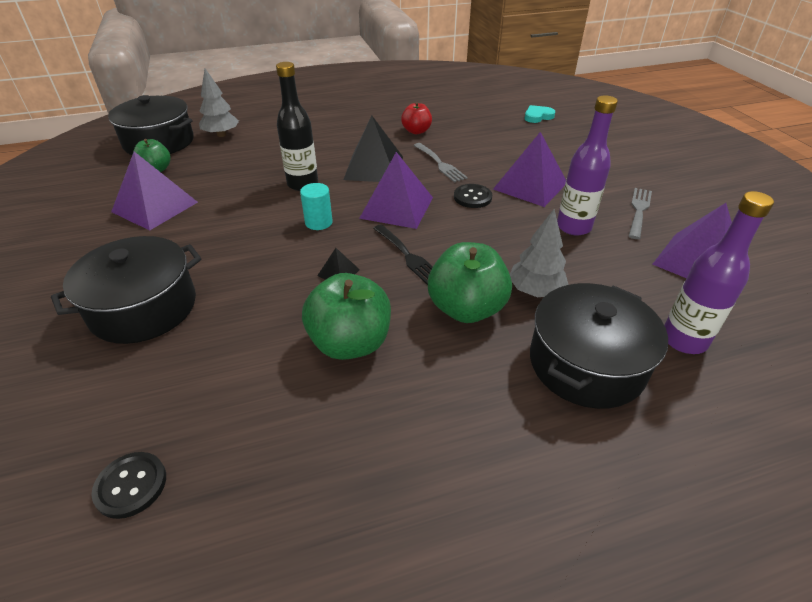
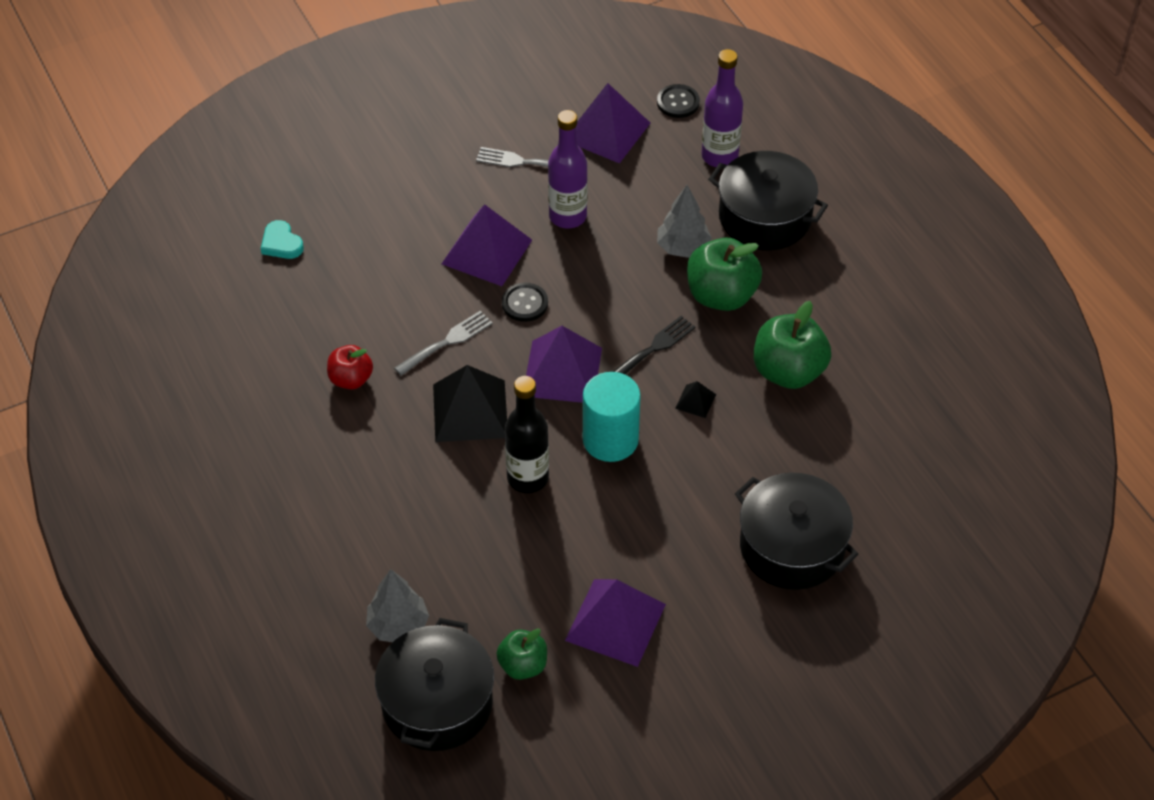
camera: 100 degrees left, 10 degrees up
(131, 485) = (962, 469): black button -> black button (678, 102)
(318, 222) = (610, 440): turquoise cylinder -> turquoise cylinder, size x1.70

